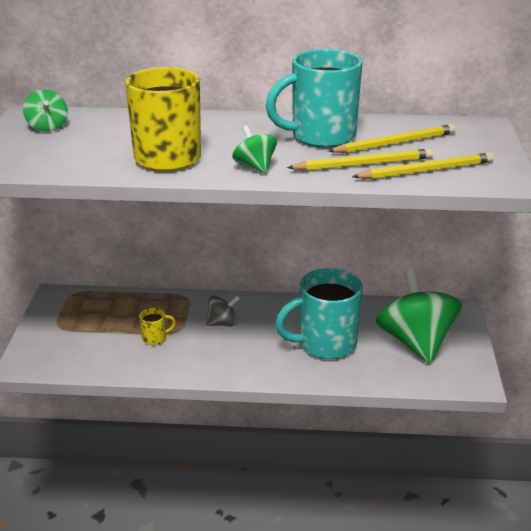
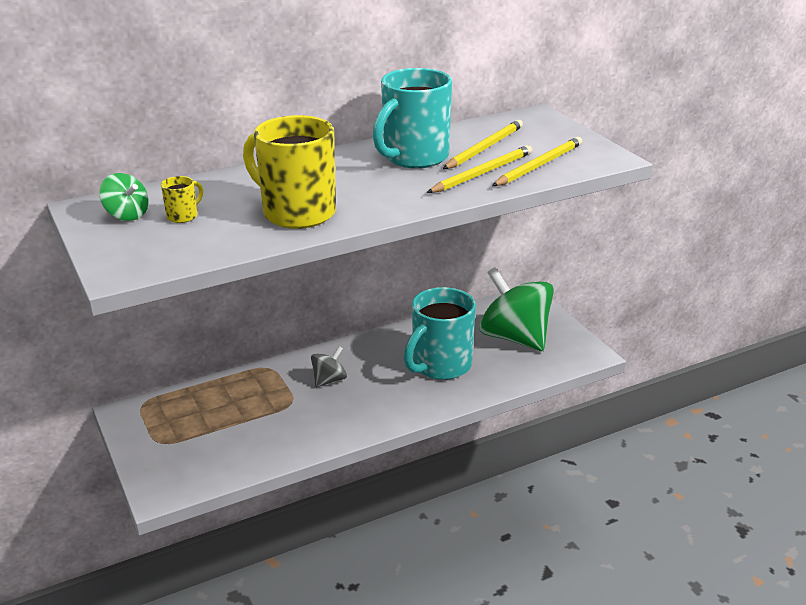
camera: 30 degrees left, 0 degrees up
(155, 338) = (276, 417): yellow mug -> yellow mug (183, 216)
(255, 167) = (392, 200): green spinning top -> none

